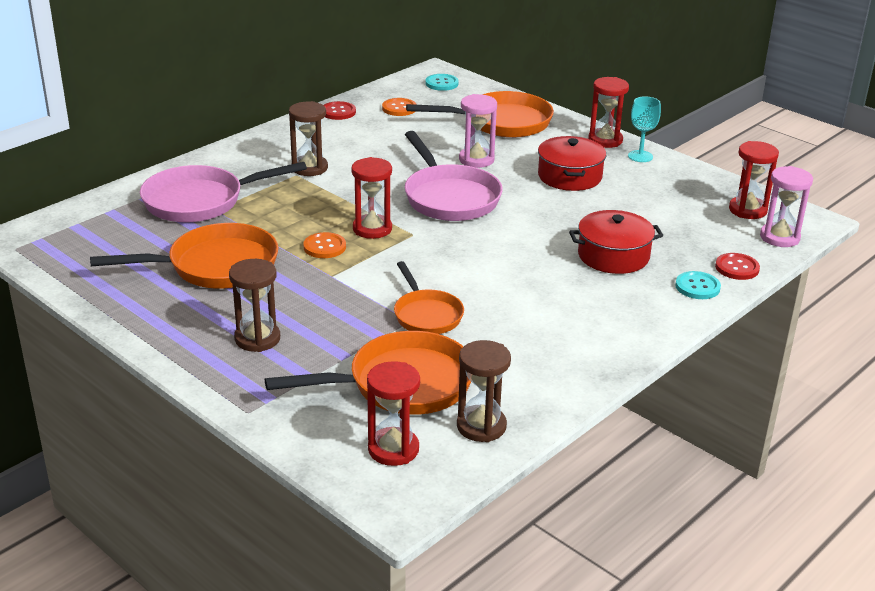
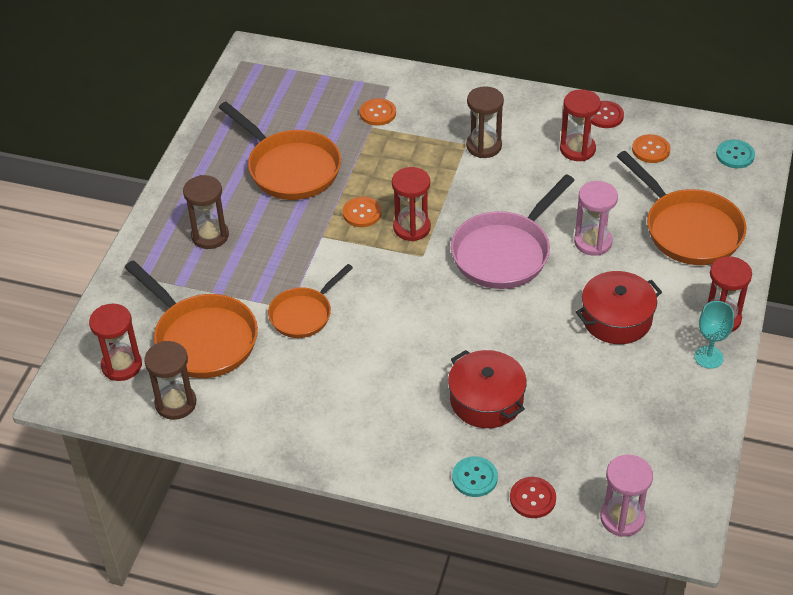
camera: 65 degrees right, 15 degrees up
(200, 201) = (378, 113): pink pan -> orange button
(747, 210) = (661, 477): red hourglass -> red hourglass (577, 149)

